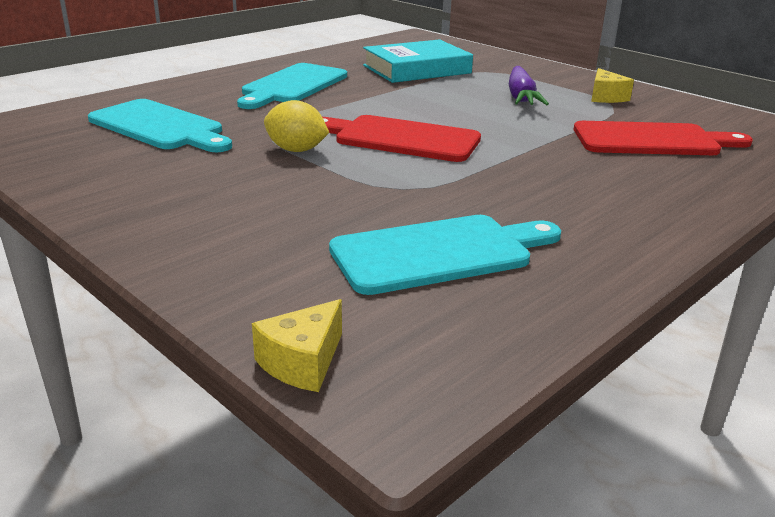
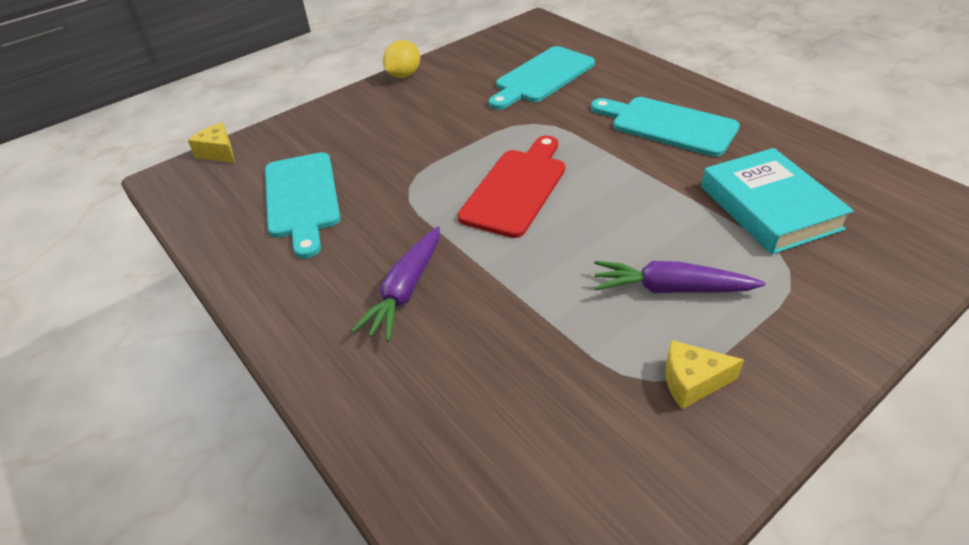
camera: 100 degrees right, 15 degrees up
(296, 150) = (491, 137): yellow lemon -> yellow lemon (404, 75)
(578, 179) = (405, 291): none -> purple carrot
(652, 140) = (509, 384): red cutting board -> none

